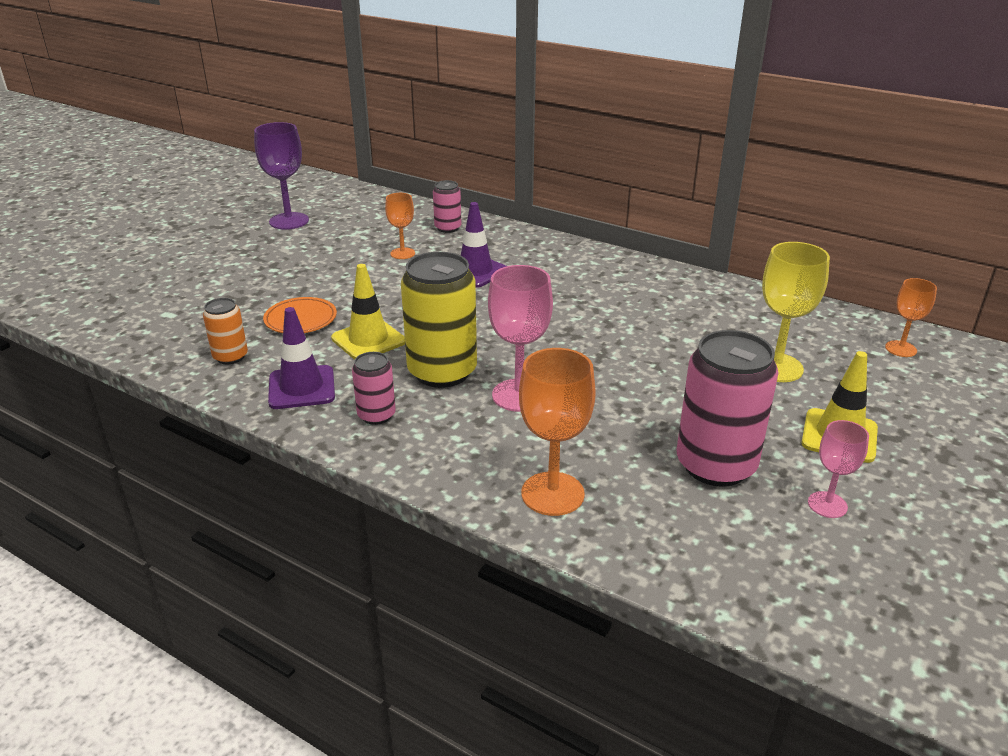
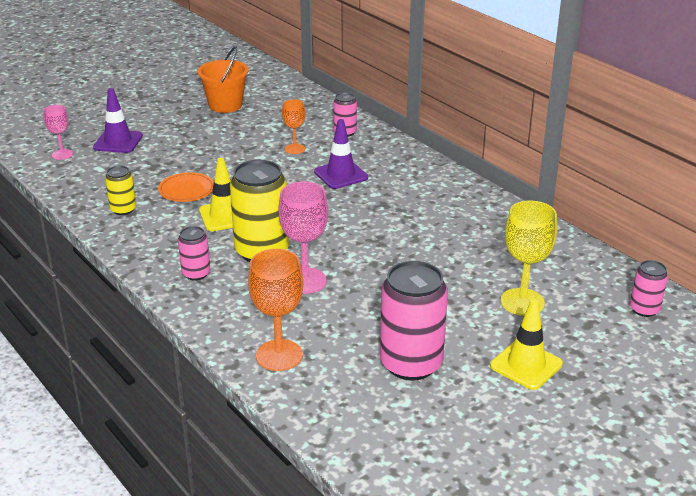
camera: 20 degrees right, 0 degrees up
(230, 357) = (123, 209): orange can -> yellow can
(289, 221) = (225, 105): purple goblet -> orange bucket
(302, 388) = (158, 243): purple traffic cone -> purple traffic cone (118, 142)
(827, 505) = (471, 410): pink goblet -> pink goblet (62, 154)
(900, 349) = (644, 309): orange goblet -> pink can

